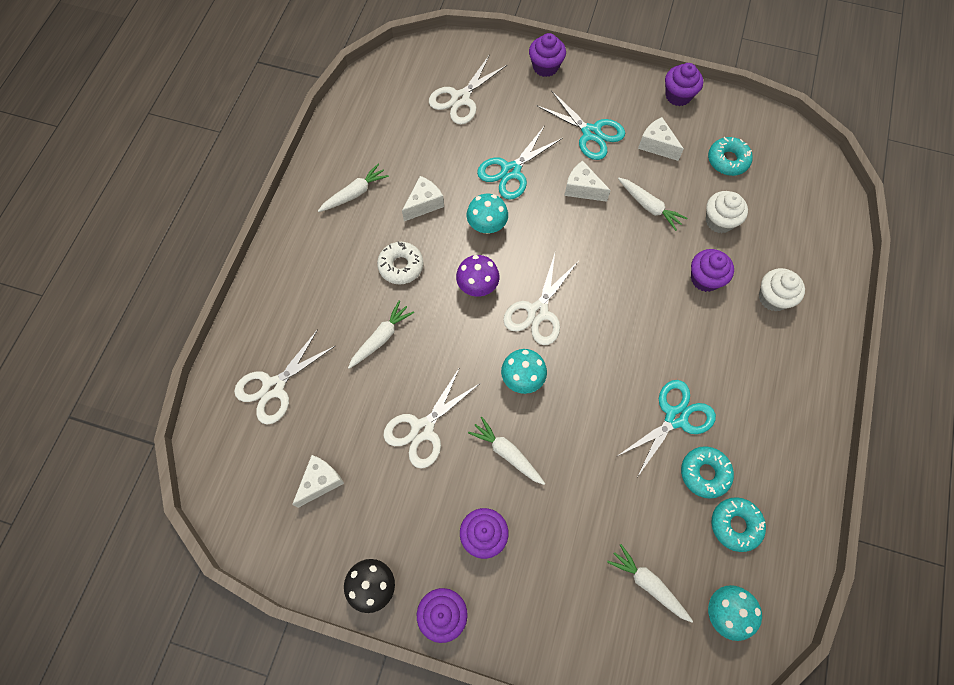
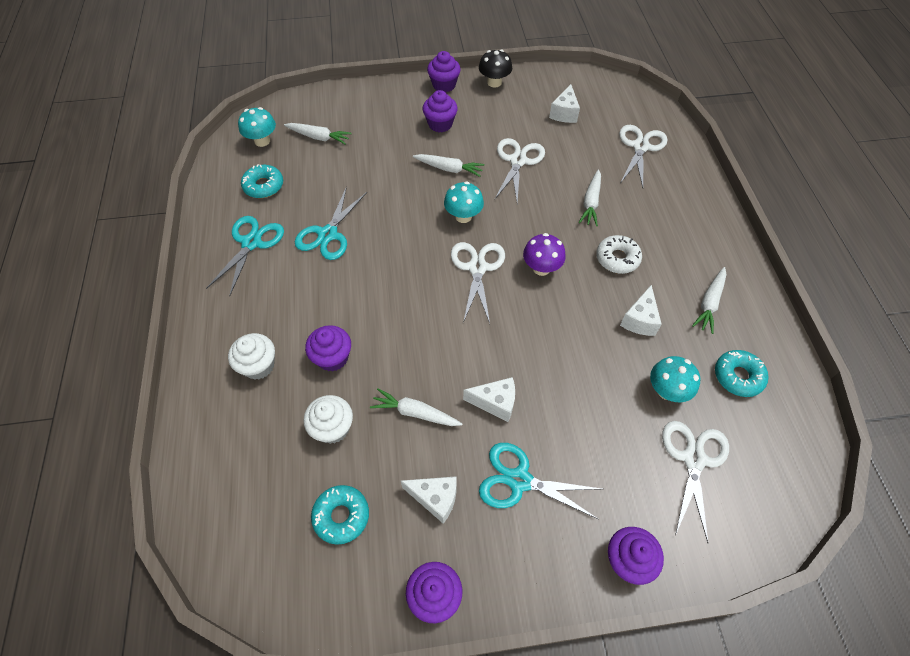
camera: 155 degrees right, 10 degrees down
(487, 226) = (567, 323): turquoise mushroom -> turquoise mushroom (667, 390)
(511, 171) = (580, 391): turquoise scissors -> turquoise scissors (251, 243)
(704, 473) = (294, 207): turquoise donut -> turquoise donut (738, 376)

